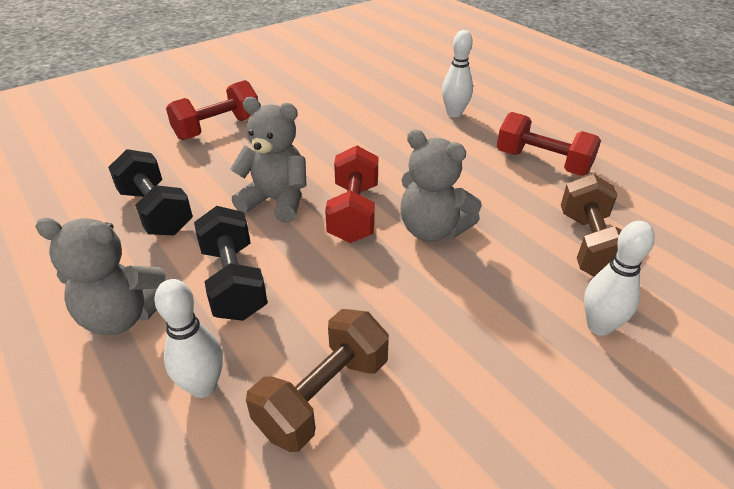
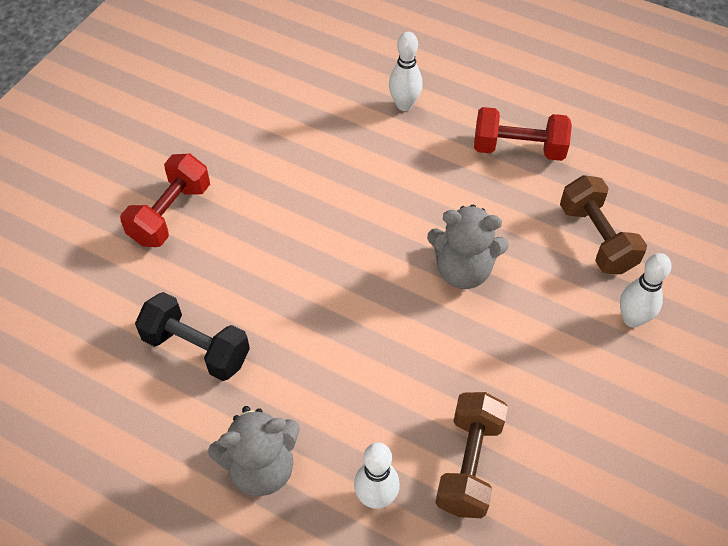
camera: 25 degrees left, 15 degrees up
(234, 282) = (329, 395): black dumbbell -> none
(276, 201) = (303, 290): grey teddy bear -> none
(354, 212) = (384, 277): red dumbbell -> none

